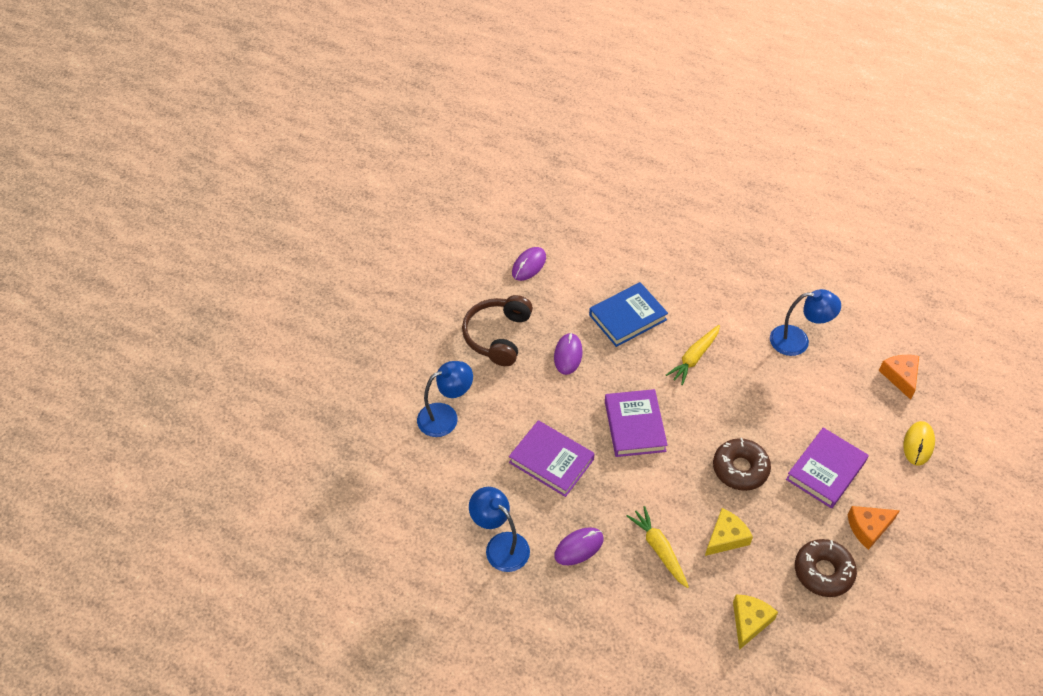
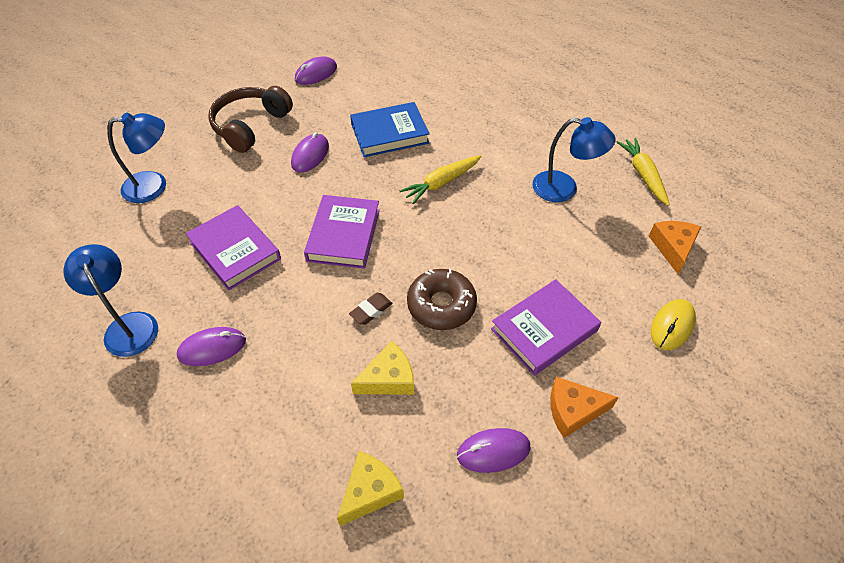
camera: 15 degrees right, 0 degrees up
(659, 549) = (302, 373): yellow carrot -> yellow carrot (643, 175)
(687, 486) = (371, 311): none -> brown eraser
(823, 572) = (493, 451): brown donut -> purple mouse

